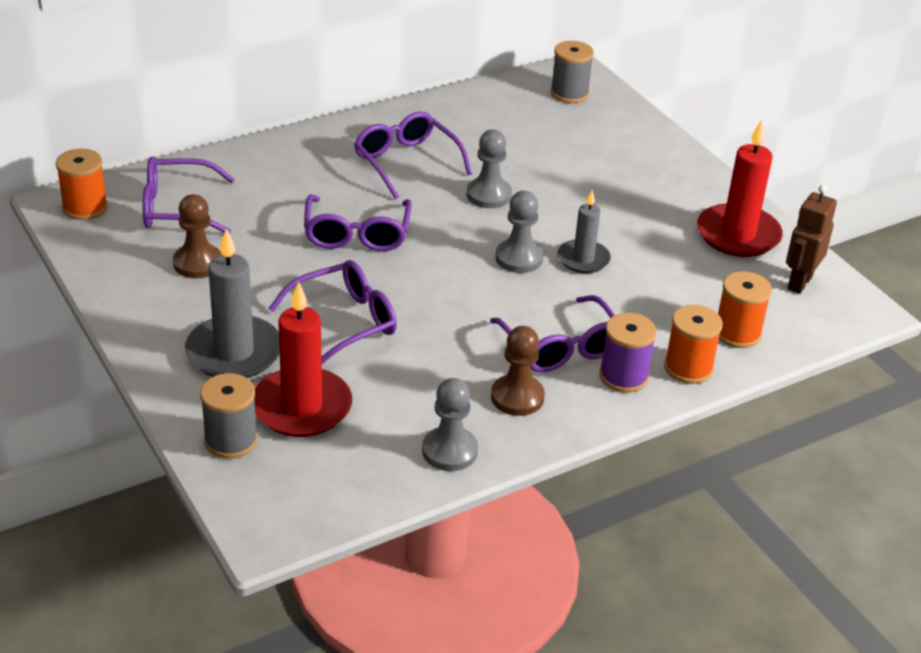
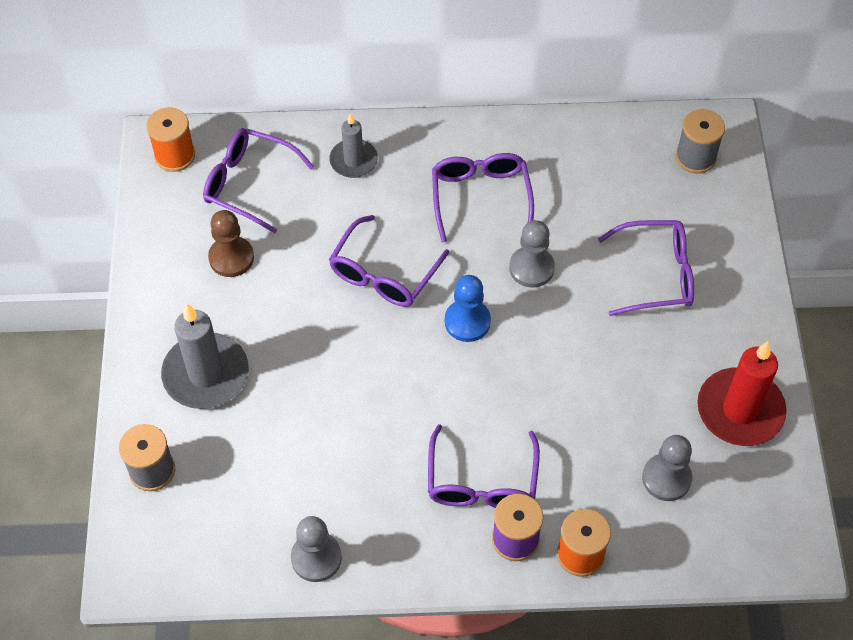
camera: 30 degrees right, 20 degrees up
(302, 407) = (226, 458): red candle -> none
(345, 322) = (314, 376): purple glasses -> purple glasses (656, 275)
(460, 245) = (467, 321): none -> blue pawn
(517, 397) = (408, 523): brown pawn -> none
(519, 258) = (510, 359): grey pawn -> grey pawn (666, 478)
(583, 259) = (569, 383): grey candle -> grey candle (353, 161)
(737, 333) = (654, 532): orange spool -> none
(799, 282) = (758, 495): brown robot -> none

